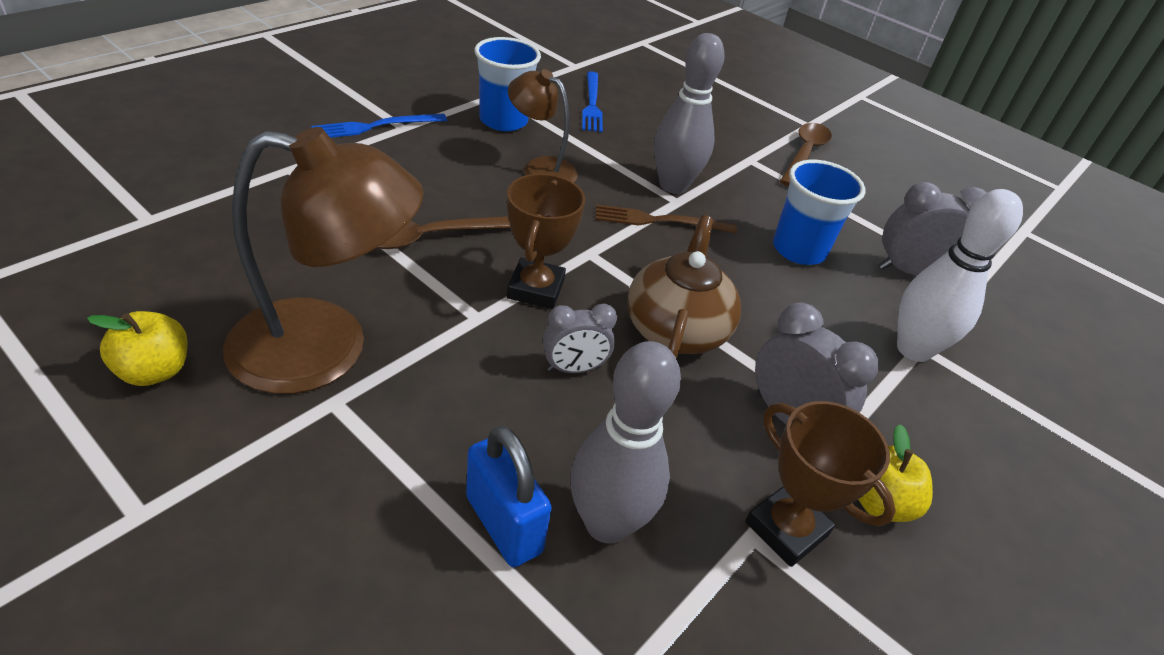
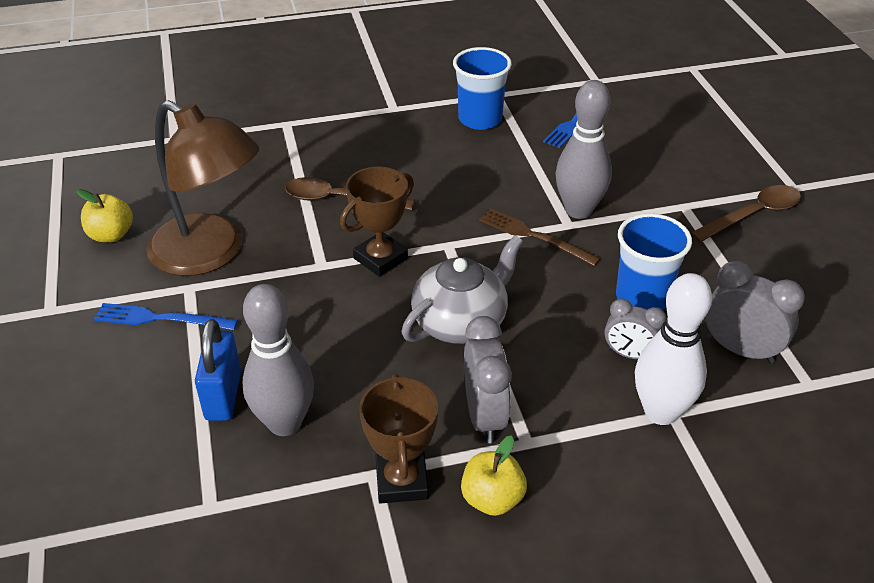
camera: 40 degrees right, 0 degrees up
(375, 126) = (373, 103): blue fork -> blue fork (161, 319)
(540, 168) = (473, 167): brown lamp -> none
(574, 368) = (355, 322): grey clock -> grey clock (629, 354)
(676, 328) = (461, 322): brown teapot -> grey teapot

